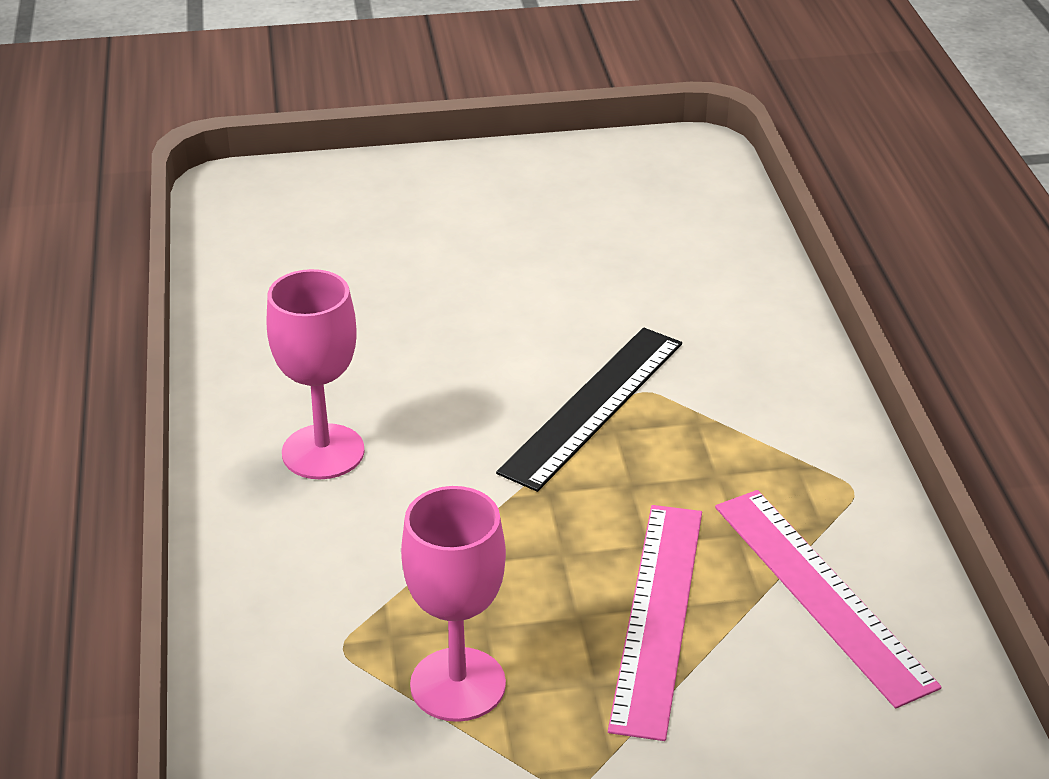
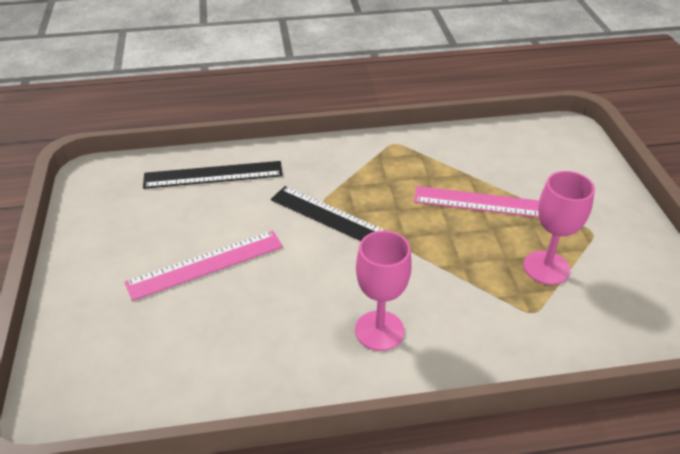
camera: 90 degrees left, 5 degrees up
(707, 264) = (213, 175): none -> black ruler
(821, 593) = (462, 157): pink ruler -> pink ruler (206, 264)

